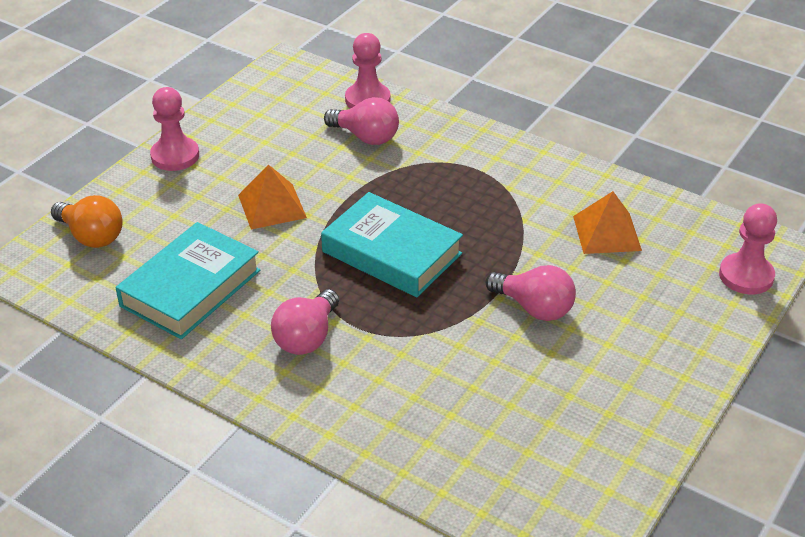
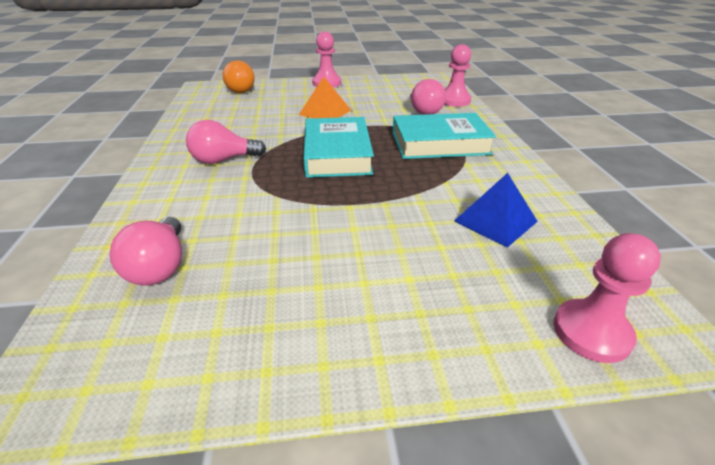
camera: 50 degrees right, 5 degrees down
(190, 288) = (230, 119): turquoise book -> turquoise book (439, 143)
(534, 308) = (358, 225): pink light bulb -> pink light bulb (160, 267)
(607, 233) = (495, 221): orange pyramid -> blue pyramid

